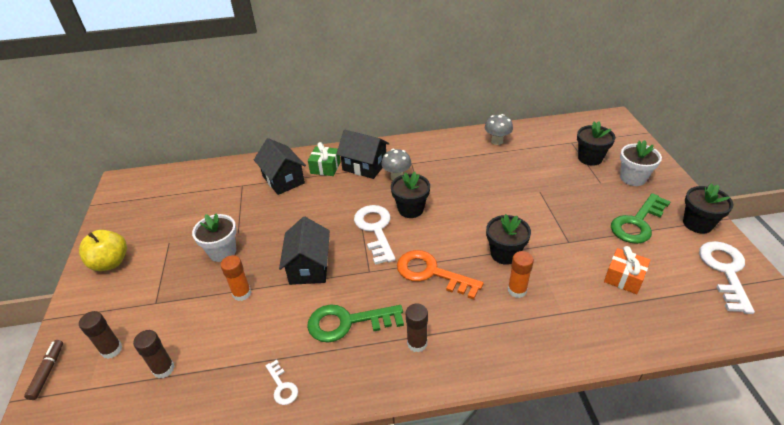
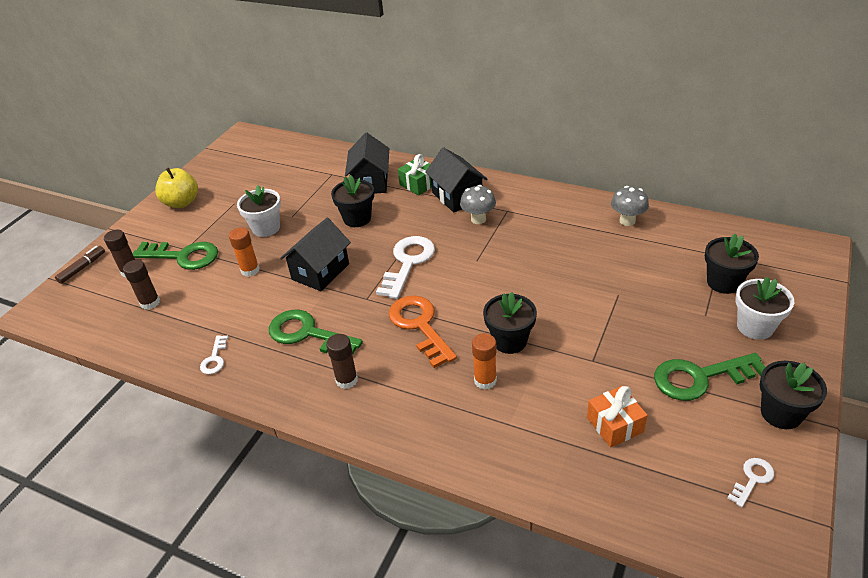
camera: 35 degrees right, 0 degrees up
(159, 310) = (183, 256): none -> green key
(411, 209) = (460, 257): black flower pot -> black flower pot (357, 218)
(725, 271) = (752, 479): white key -> white key, size x0.50

